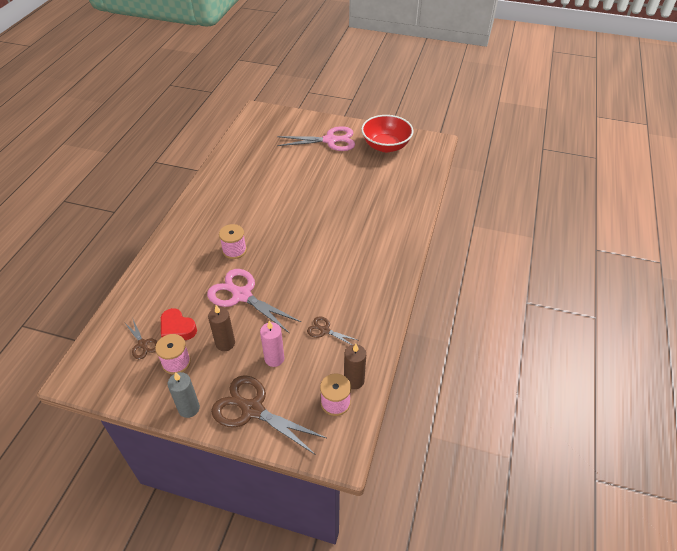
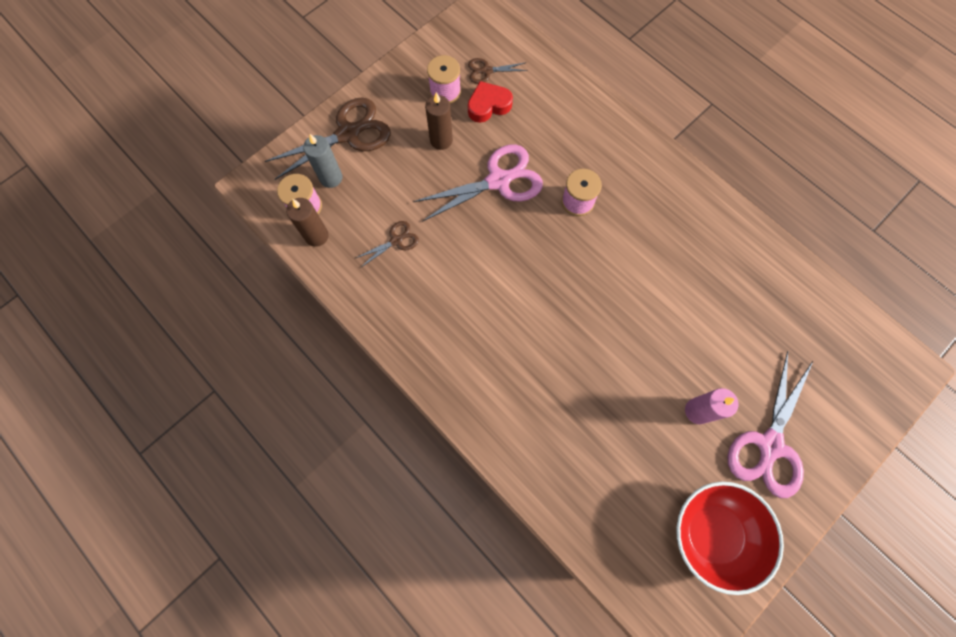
camera: 120 degrees right, 25 degrees up
(189, 408) = (385, 85): grey candle -> grey candle (331, 178)
(274, 358) = (392, 176): pink candle -> pink candle (697, 411)

